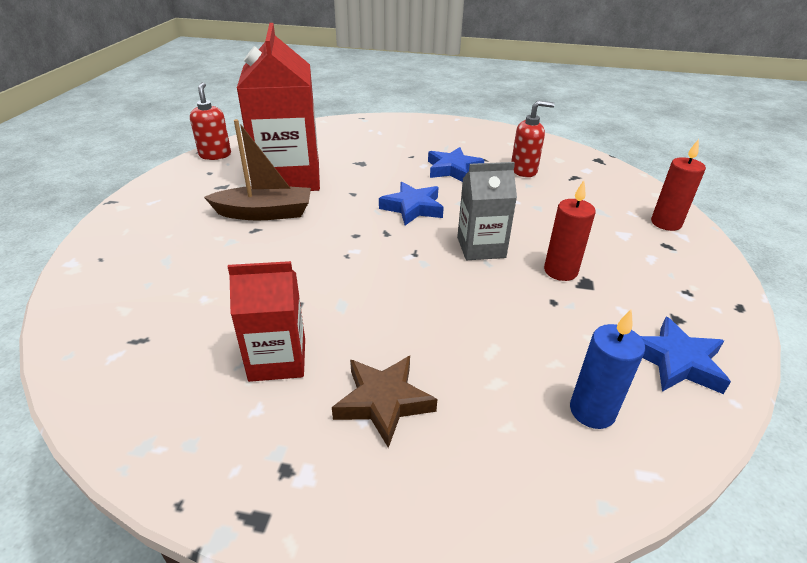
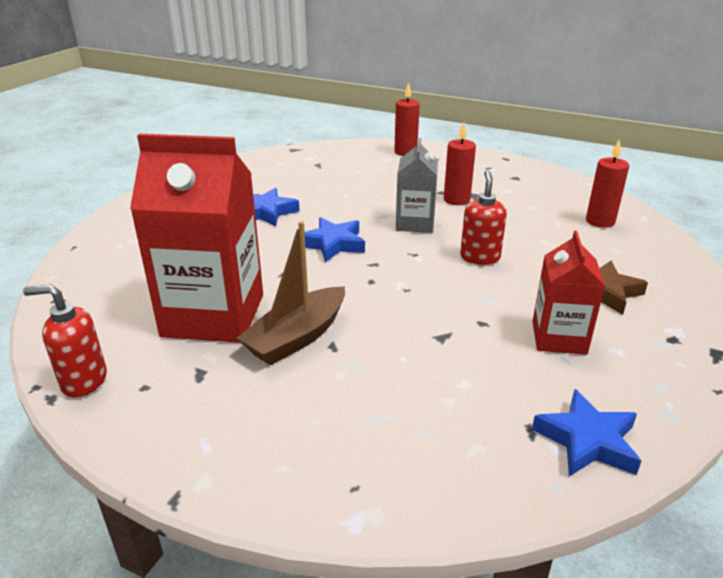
camera: 75 degrees left, 5 degrees down
(264, 213) = (297, 337): brown boat -> brown boat turned 150 degrees counterclockwise
(524, 171) = (293, 181): red soap dispenser -> red soap dispenser (480, 257)
(592, 411) = (600, 221): blue candle -> red candle
(677, 362) = (555, 188): blue star -> blue star (587, 440)

